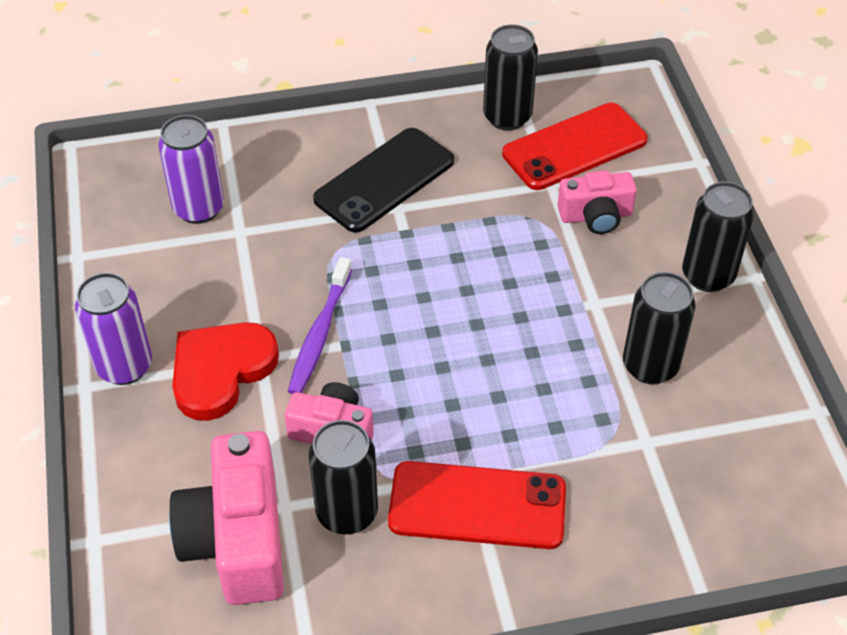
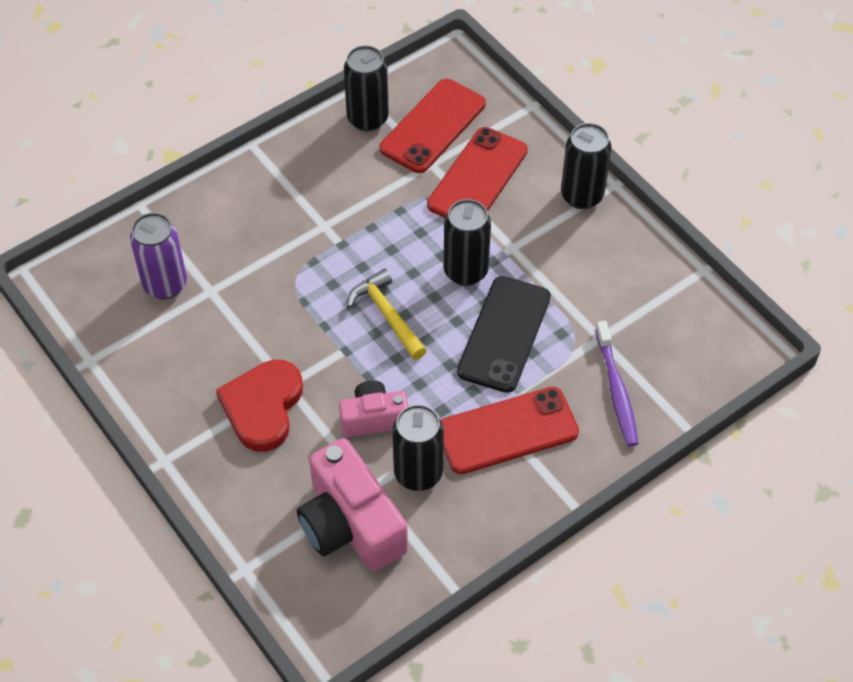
camera: 25 degrees left, 5 degrees up
(124, 366) = (185, 433): purple can -> none
(319, 334) = (321, 349): purple toothbrush -> purple toothbrush (616, 390)
(384, 180) = (300, 207): black phone -> black phone (504, 334)
(412, 324) = (387, 315): none -> yellow hammer
(595, 216) = (477, 178): pink camera -> red phone
(650, 366) = (575, 281): black can -> black can (465, 271)

